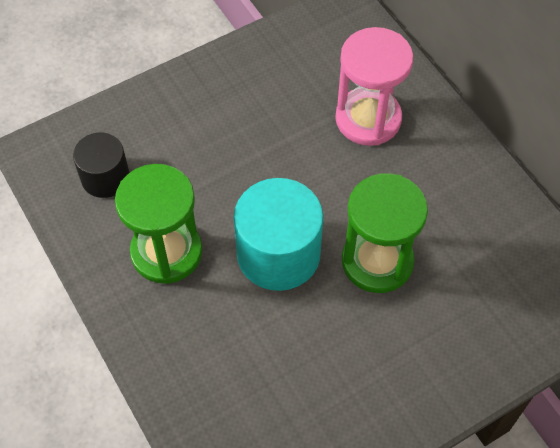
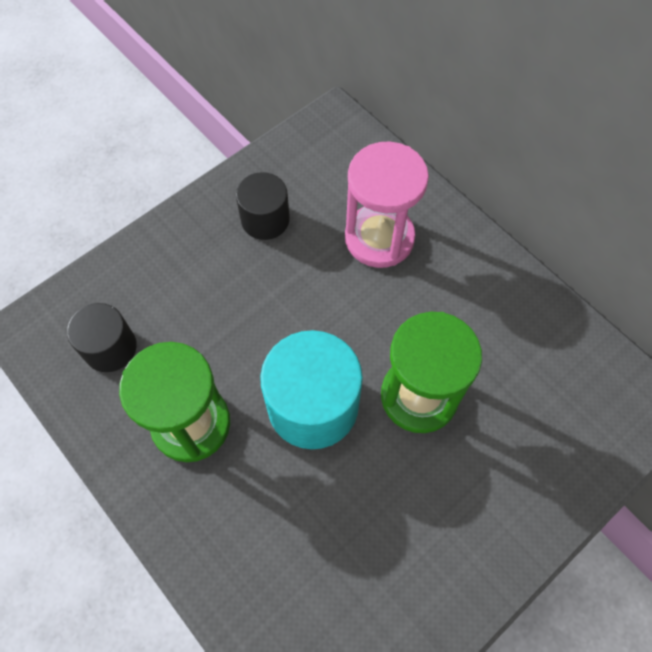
camera: 10 degrees left, 5 degrees up
(264, 87) = (265, 219): none -> black cylinder

